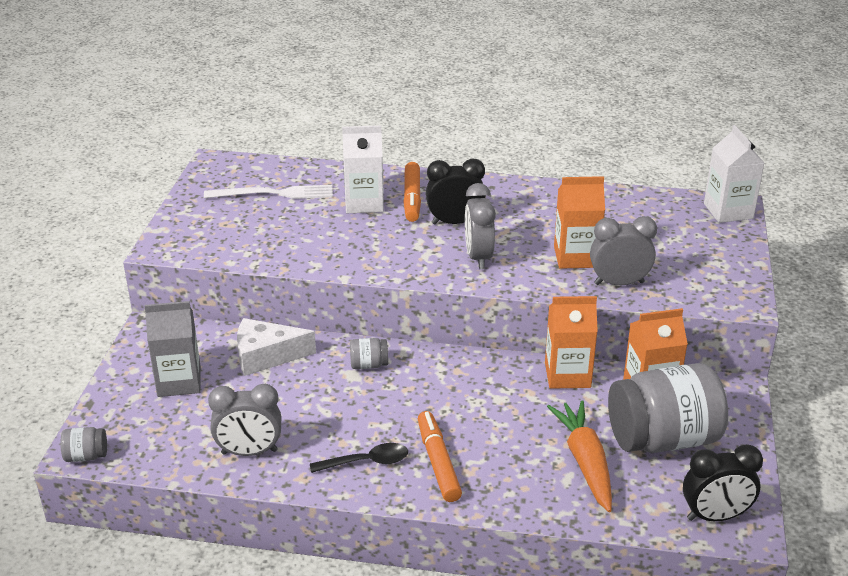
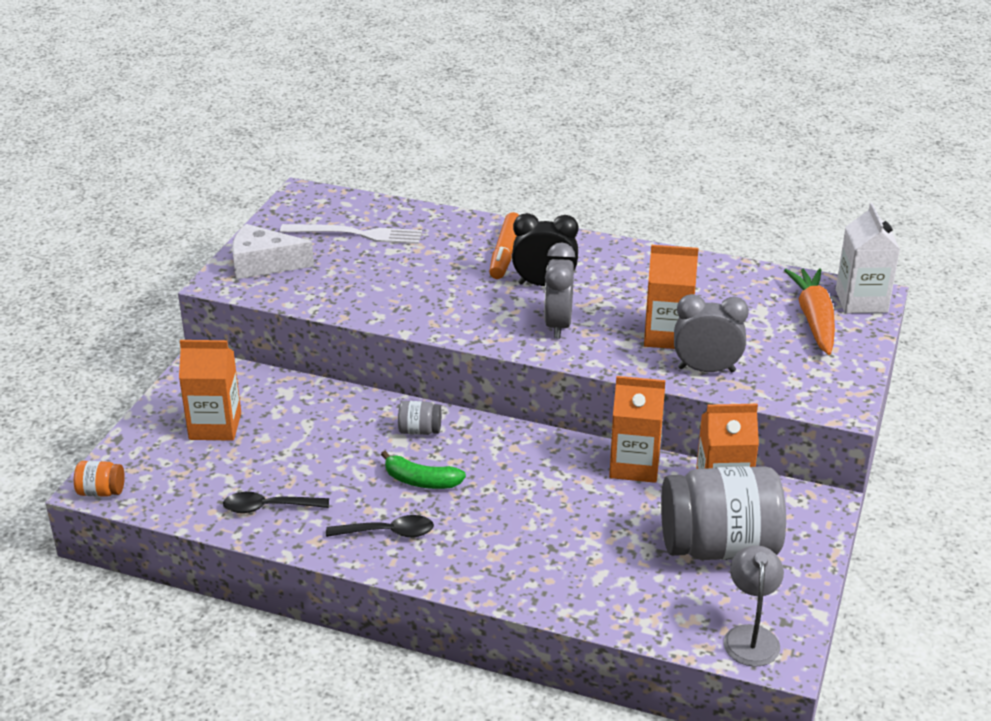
camera: 10 degrees right, 0 degrees up
(86, 456) = (101, 492): grey jar -> orange jar
(179, 381) = (215, 426): grey carton -> orange carton
(249, 452) = (268, 507): grey clock -> black spoon
(266, 356) = (313, 409): white cheese -> white cheese (263, 264)
(364, 203) = (451, 253): white carton -> none
(383, 410) = (421, 481): none -> green banana
(438, 462) = (464, 542): orange marker -> none
(585, 462) = (624, 561): orange carrot -> orange carrot (814, 319)
(715, 516) = (750, 636): black clock -> grey lamp

